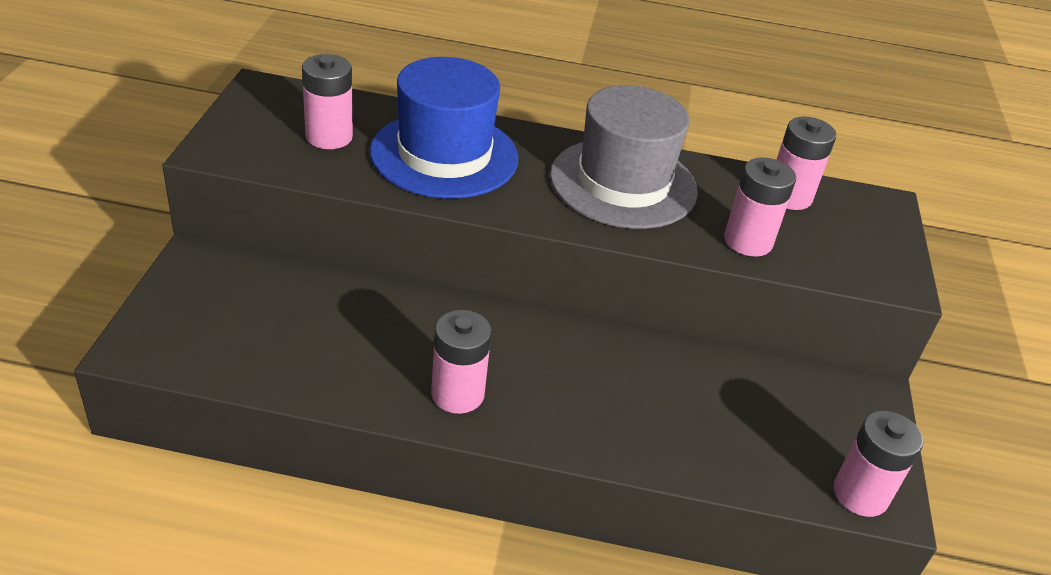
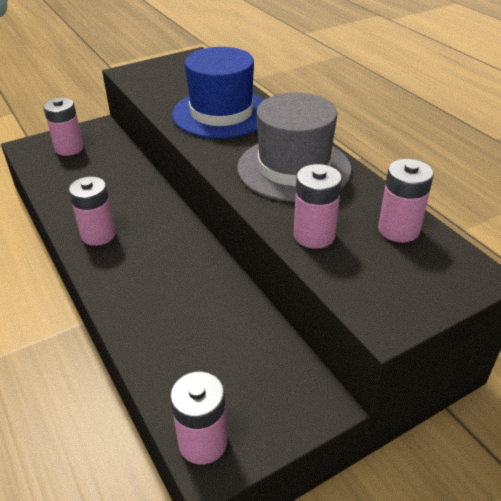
camera: 55 degrees right, 0 degrees up
(329, 137) = (183, 85): pink battery -> pink battery (69, 148)

